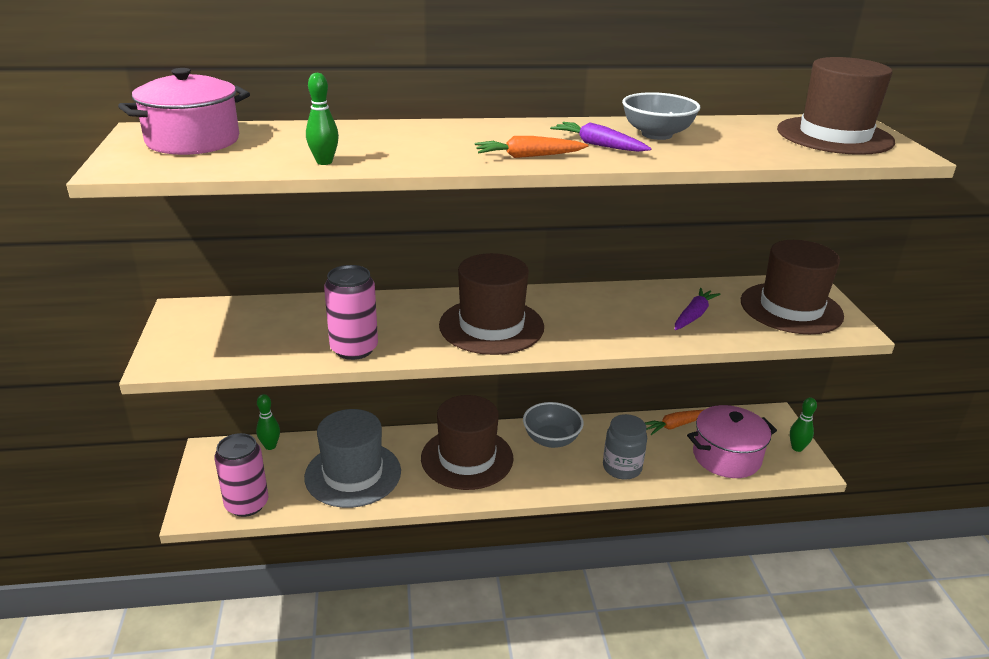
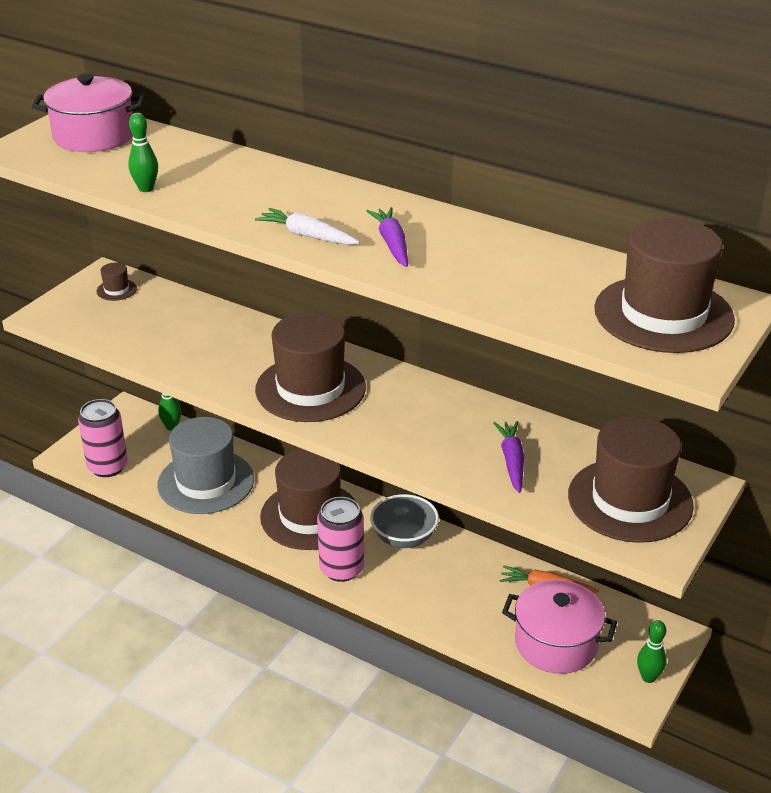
camera: 40 degrees right, 5 degrees up
(212, 318) = (116, 290): none -> brown hat
(354, 349) = (179, 362): pink can -> pink can (341, 569)
(528, 156) = (307, 235): orange carrot -> white carrot
(622, 468) = (436, 597): grey jar -> none
(656, 134) = (473, 249): grey bowl -> none
(693, 315) = (511, 461): purple carrot -> purple carrot turned 75 degrees counterclockwise

